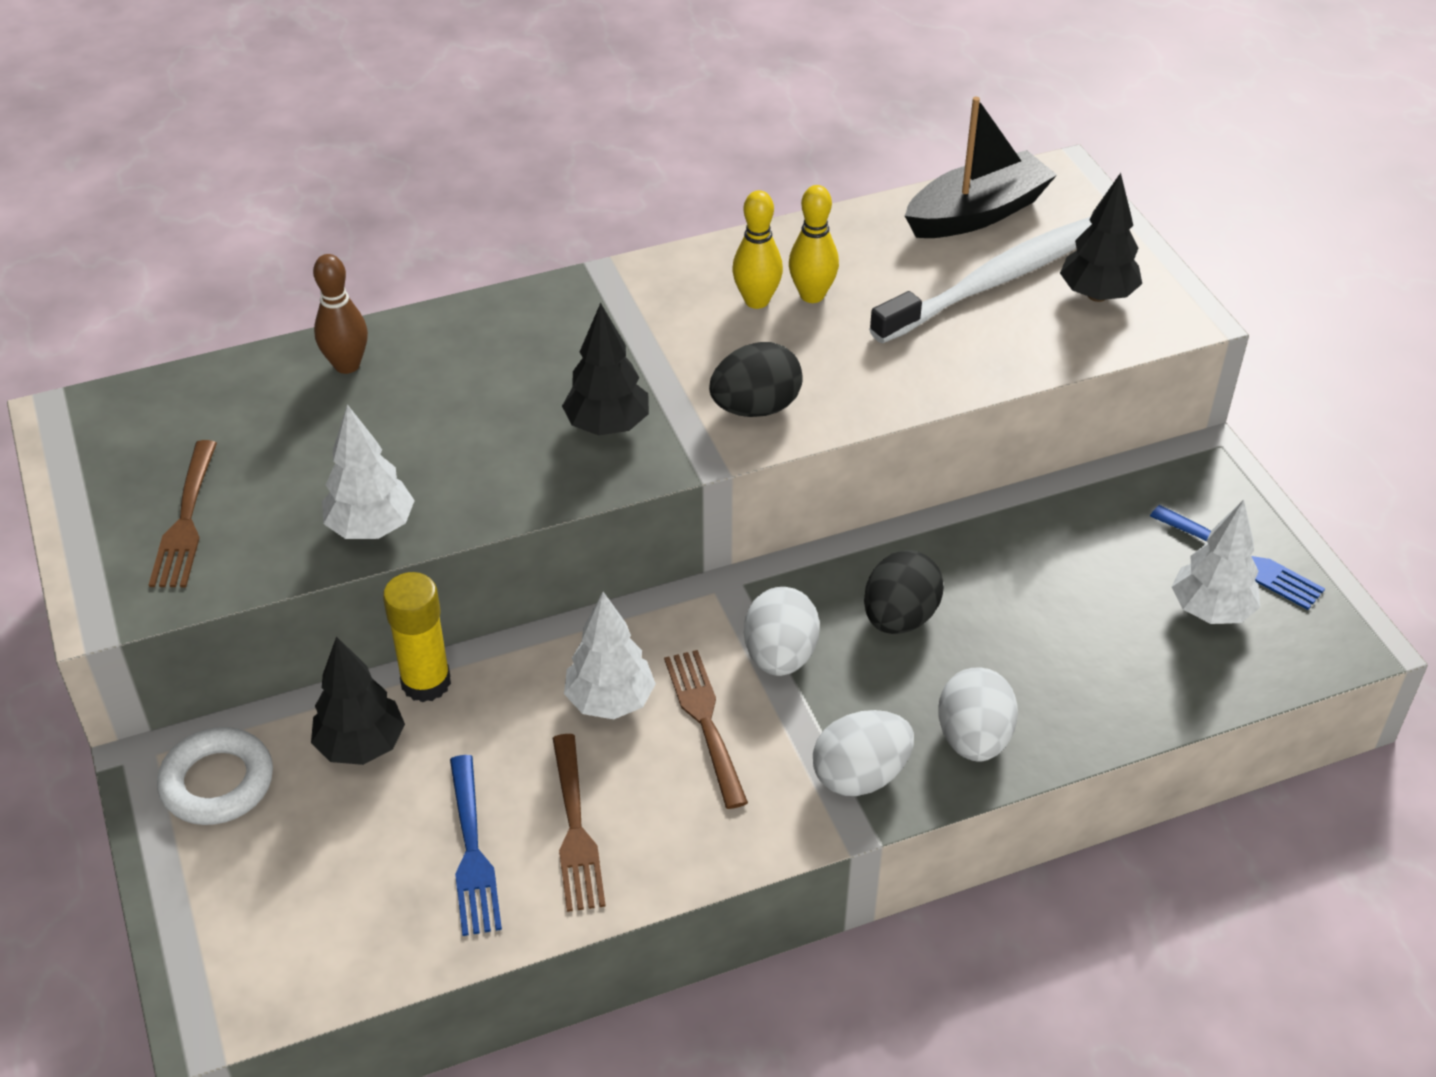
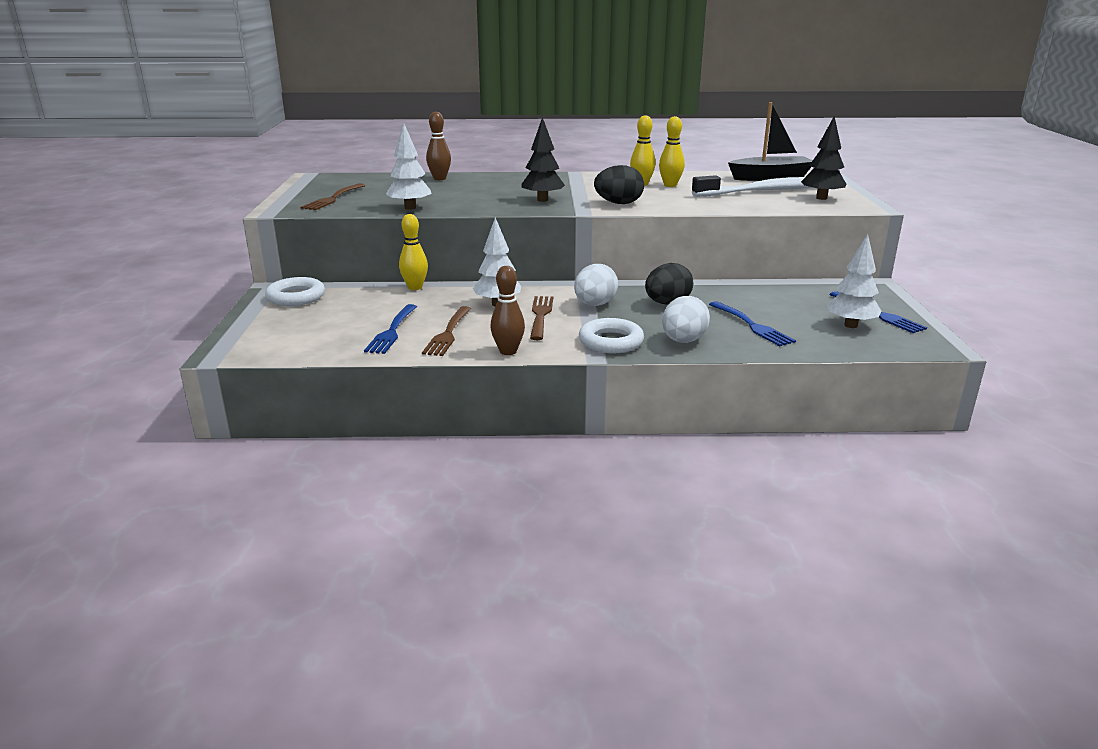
camera: 20 degrees right, 20 degrees down
(361, 746) = (369, 298): black tree -> none
(426, 682) = (415, 287): yellow glue stick -> yellow bowling pin
(707, 858) = (508, 351): none -> brown bowling pin
(860, 776) = (611, 342): white egg -> white ring
(1060, 655) = (751, 325): none -> blue fork

